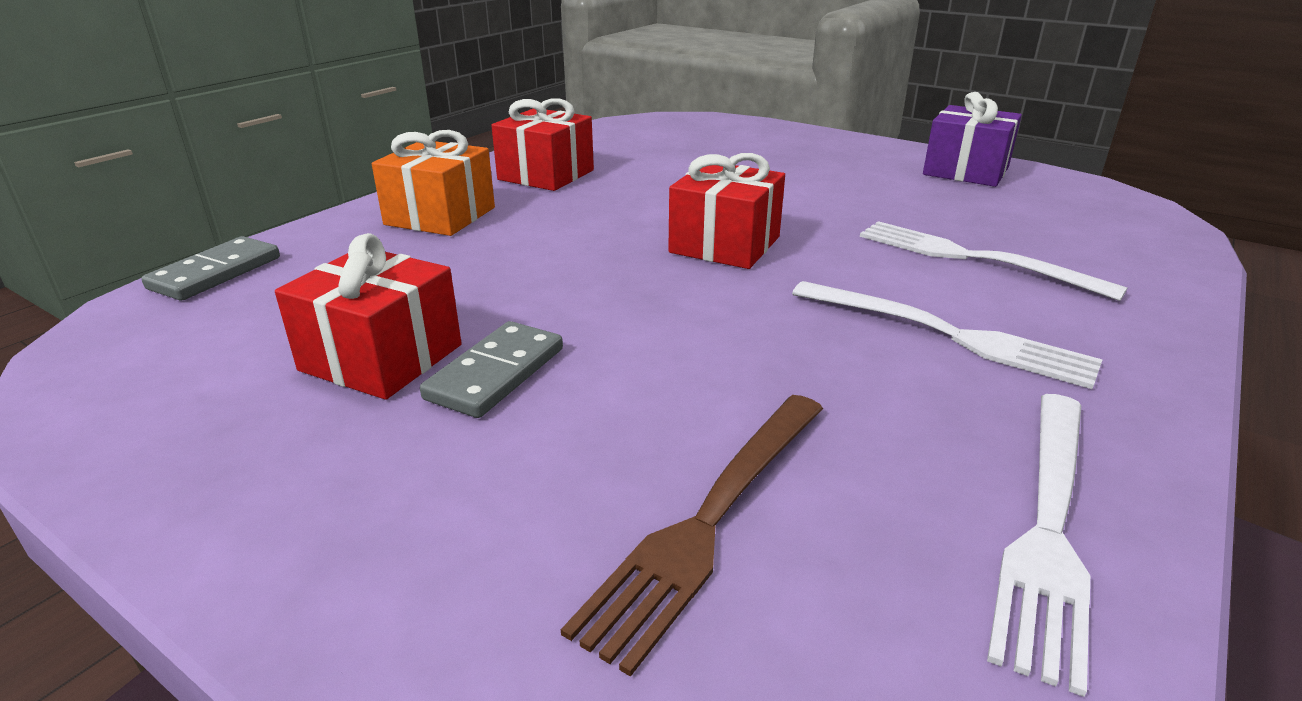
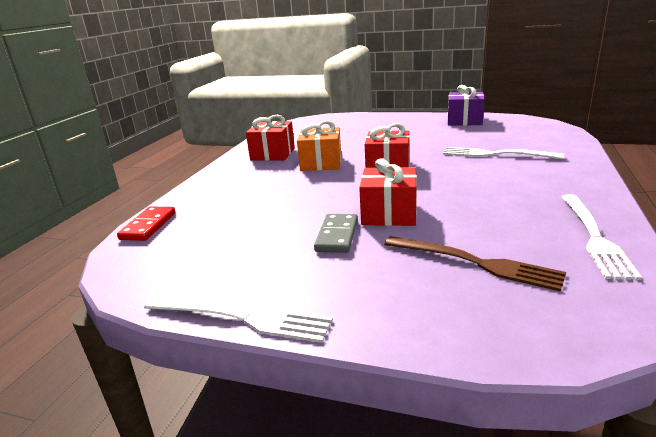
camera: 15 degrees left, 5 degrees down
(215, 273) = (148, 226): grey domino -> red domino
(381, 357) = (277, 241): red gift -> red gift (389, 214)
(440, 216) = (238, 181): orange gift -> orange gift (321, 163)
(709, 519) = (475, 263): brown fork -> brown fork turned 75 degrees counterclockwise
(947, 334) = (509, 183): white fork -> white fork (241, 318)

